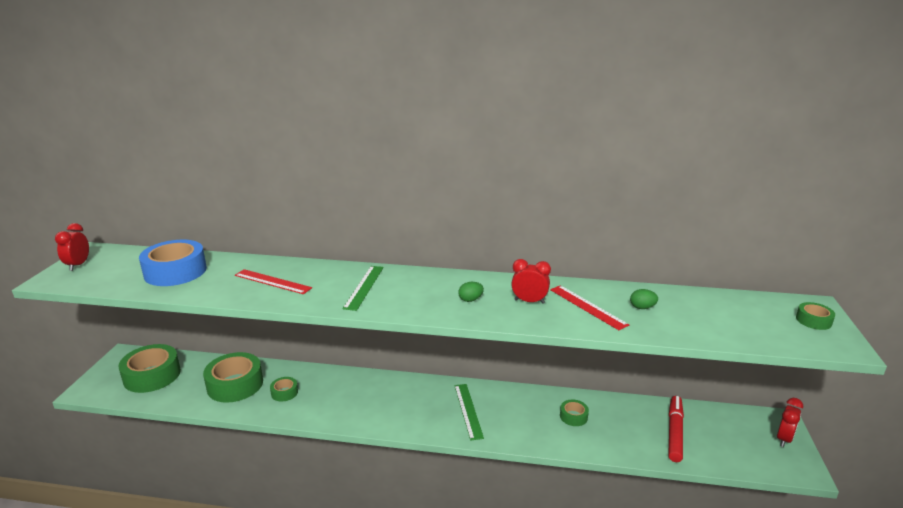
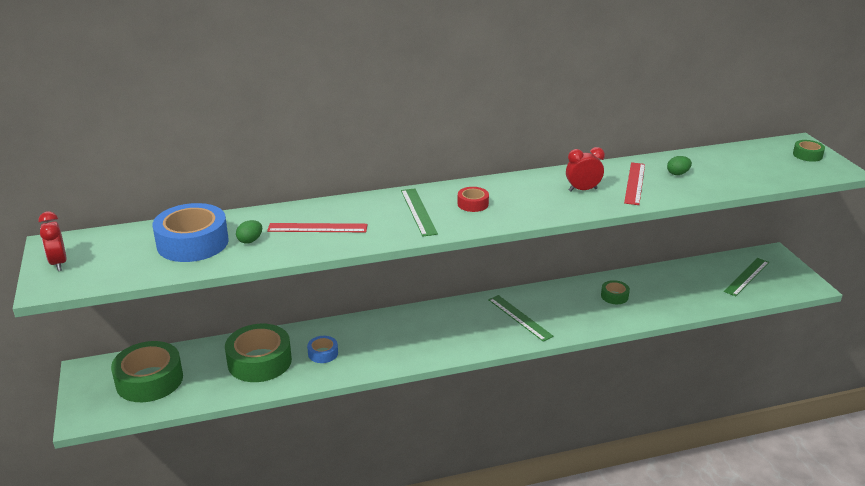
camera: 25 degrees left, 5 degrees up
(284, 392) = (323, 353): green tape -> blue tape
(416, 291) = (473, 204): none -> red tape
(470, 300) = (530, 200): green egg -> green egg (250, 240)
(587, 307) = (634, 183): red ruler -> red ruler turned 75 degrees clockwise
(674, 432) = (703, 285): red marker -> none
(731, 437) = (746, 276): none -> green ruler
(784, 439) = (784, 267): red clock -> none

